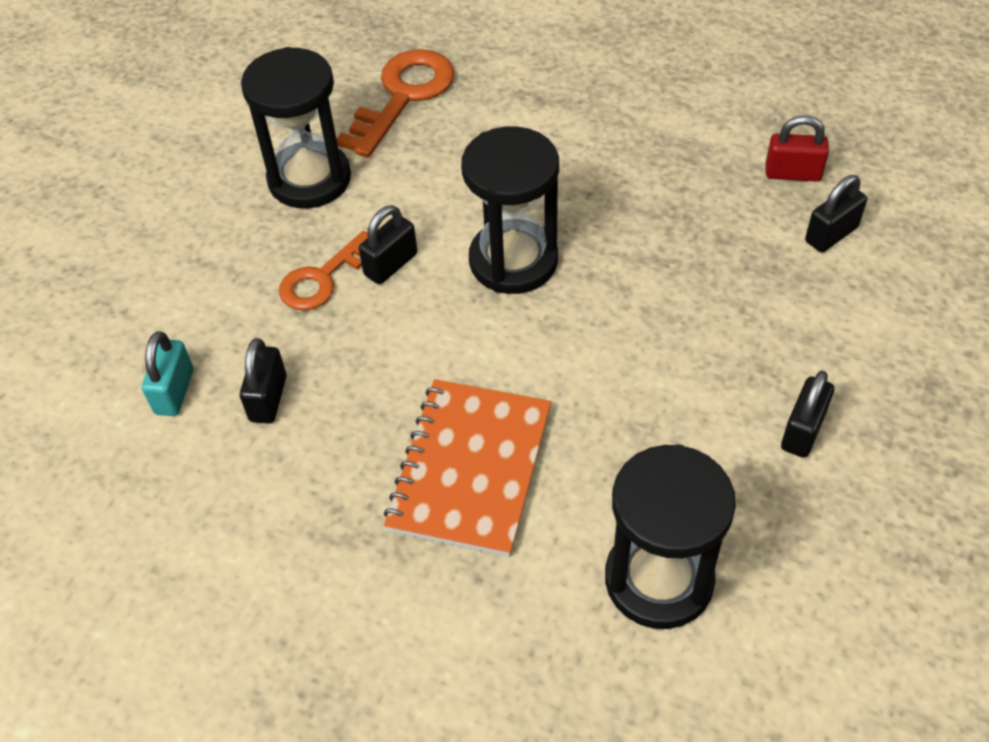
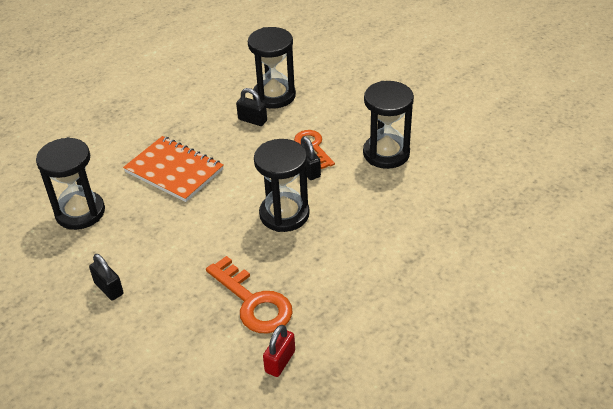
camera: 110 degrees right, 10 degrees down
(174, 391) = (274, 96): turquoise padlock -> black hourglass
(403, 97) = (438, 201): orange key -> orange key (253, 302)
(831, 234) = (220, 358): black padlock -> none

